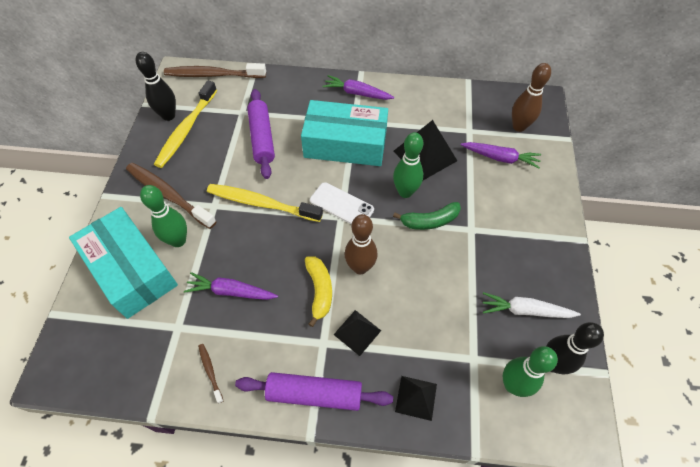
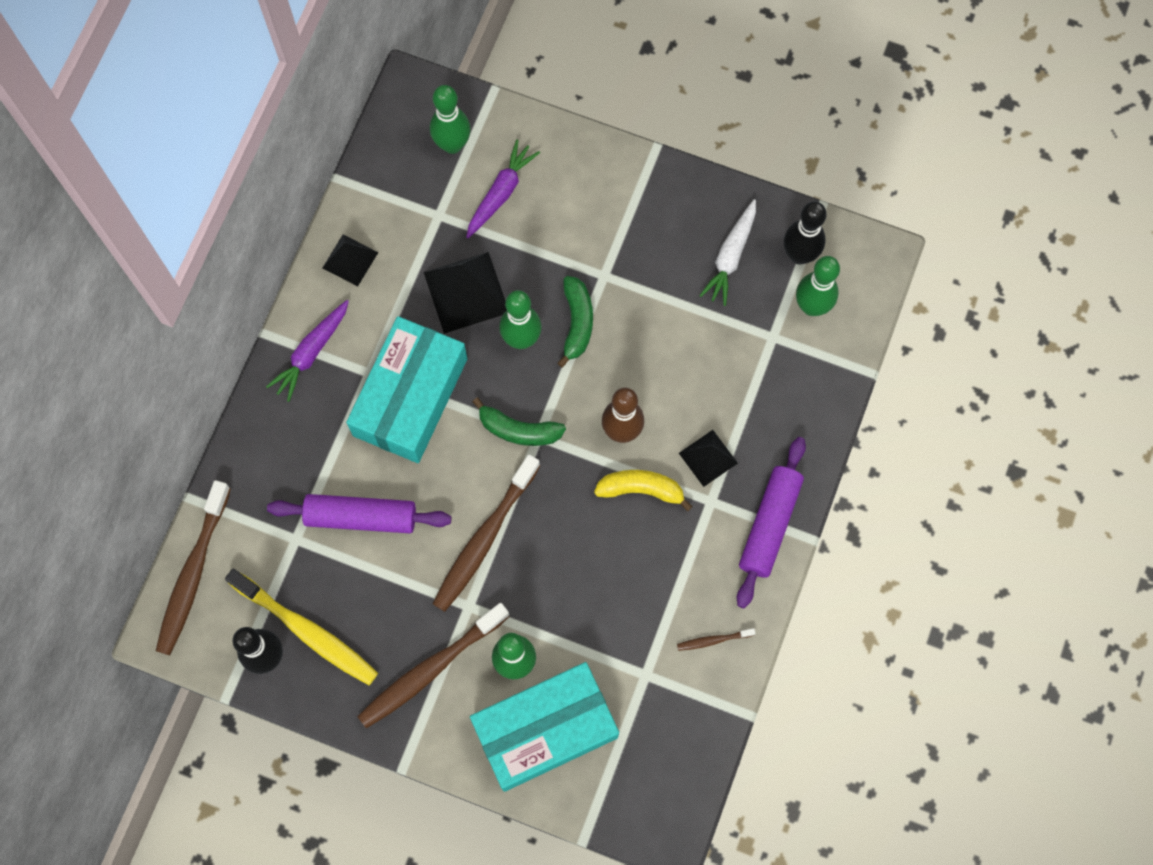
camera: 75 degrees left, 15 degrees up
(231, 291) = (613, 600): purple carrot -> none
(261, 203) = (484, 538): yellow toothbrush -> brown toothbrush
(341, 205) = (518, 430): white phone -> green banana
(416, 397) = (800, 414): black pyramid -> black pyramid (350, 260)
(519, 126) = (452, 144): brown bowling pin -> green bowling pin

